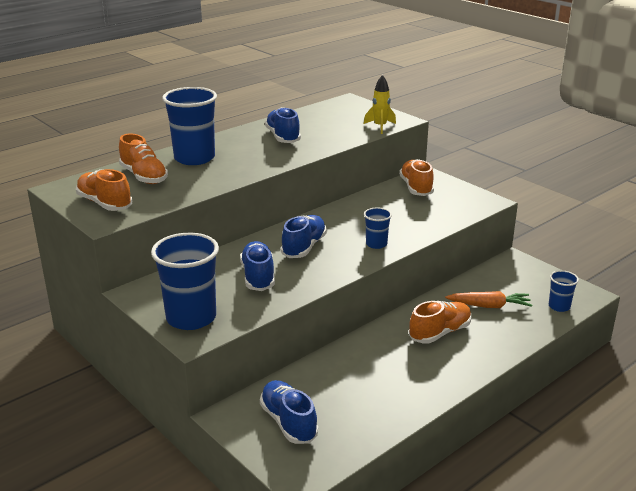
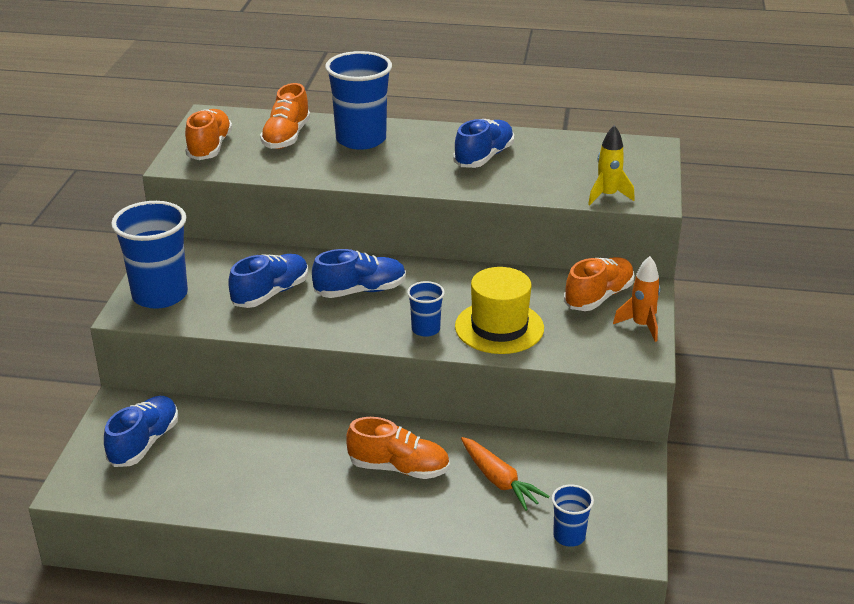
camera: 50 degrees right, 5 degrees up
(406, 223) = (499, 327): none -> yellow hat
(458, 189) = (641, 325): none -> orange rocket

